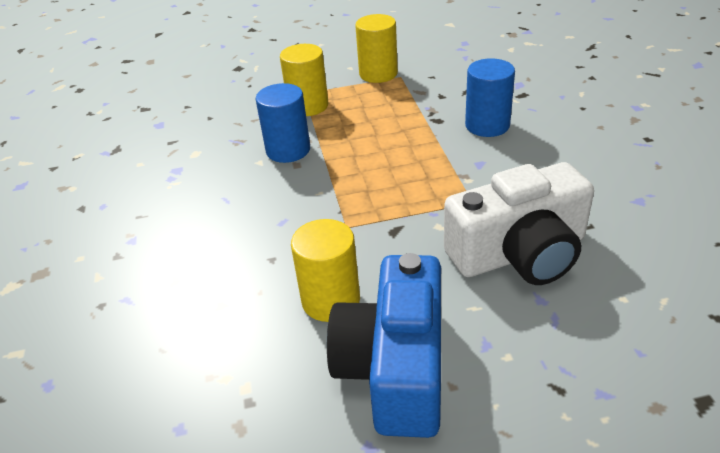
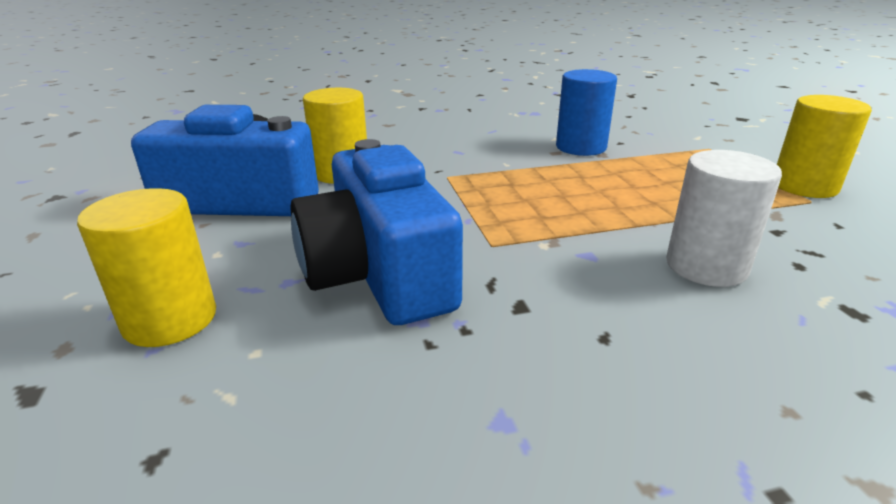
camera: 85 degrees right, 10 degrees down
(308, 106) = (680, 151): yellow cylinder -> yellow cylinder (170, 319)
(487, 125) = (706, 266): blue cylinder -> white cylinder
(519, 253) = (379, 273): white camera -> blue camera

